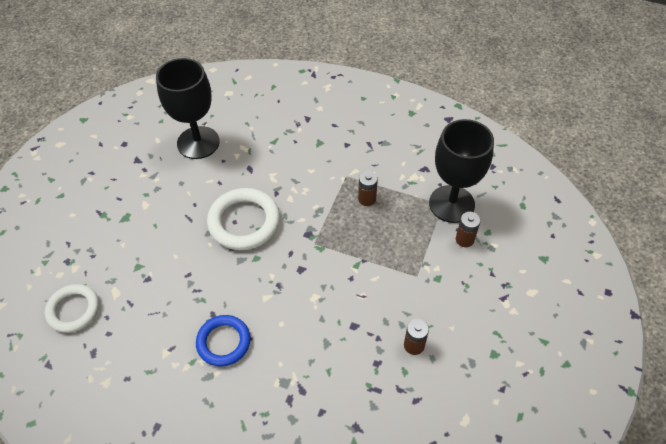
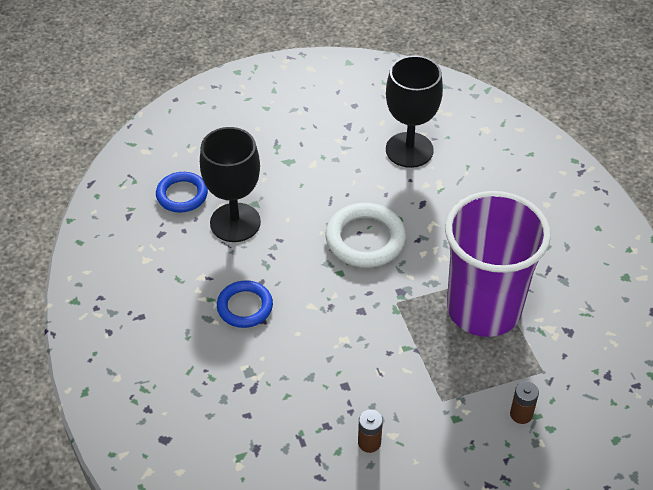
camera: 50 degrees right, 5 degrees down
(73, 310) = (182, 195): white ring -> blue ring
(367, 199) = (483, 309): brown battery -> purple cup
(451, 204) = (551, 378): black goblet -> black goblet (235, 222)

